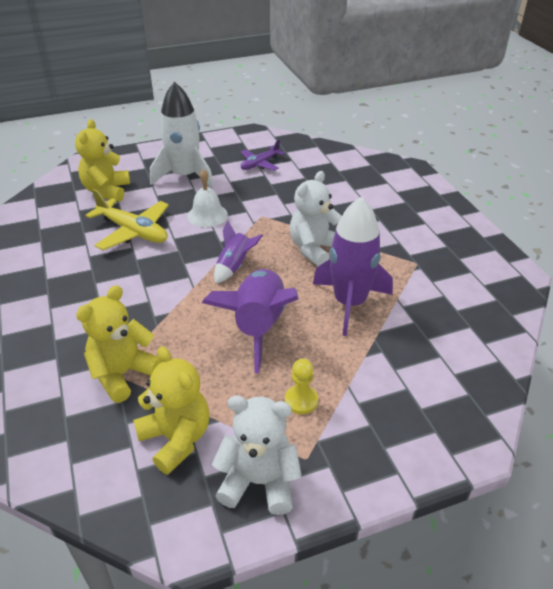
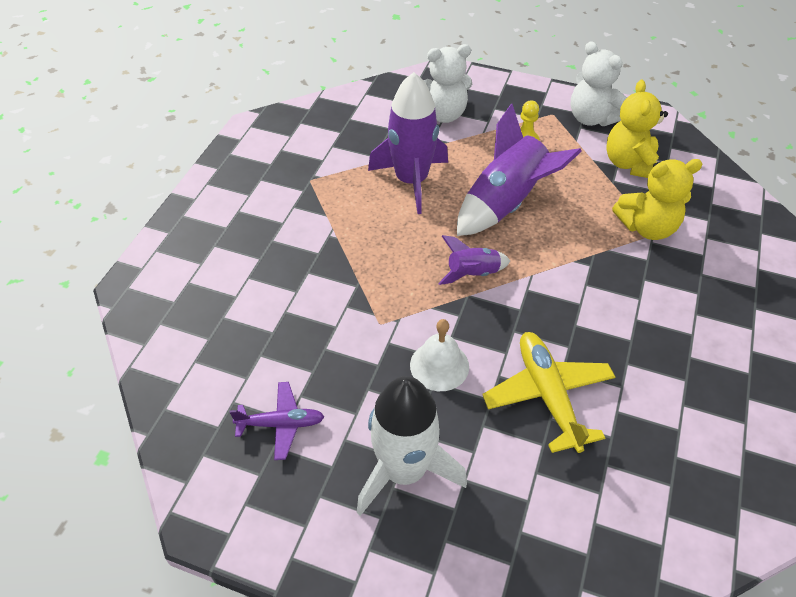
camera: 140 degrees left, 10 degrees up
(107, 191) = (538, 514): yellow teddy bear -> none
(314, 249) = (376, 246): white teddy bear -> white teddy bear (443, 114)

